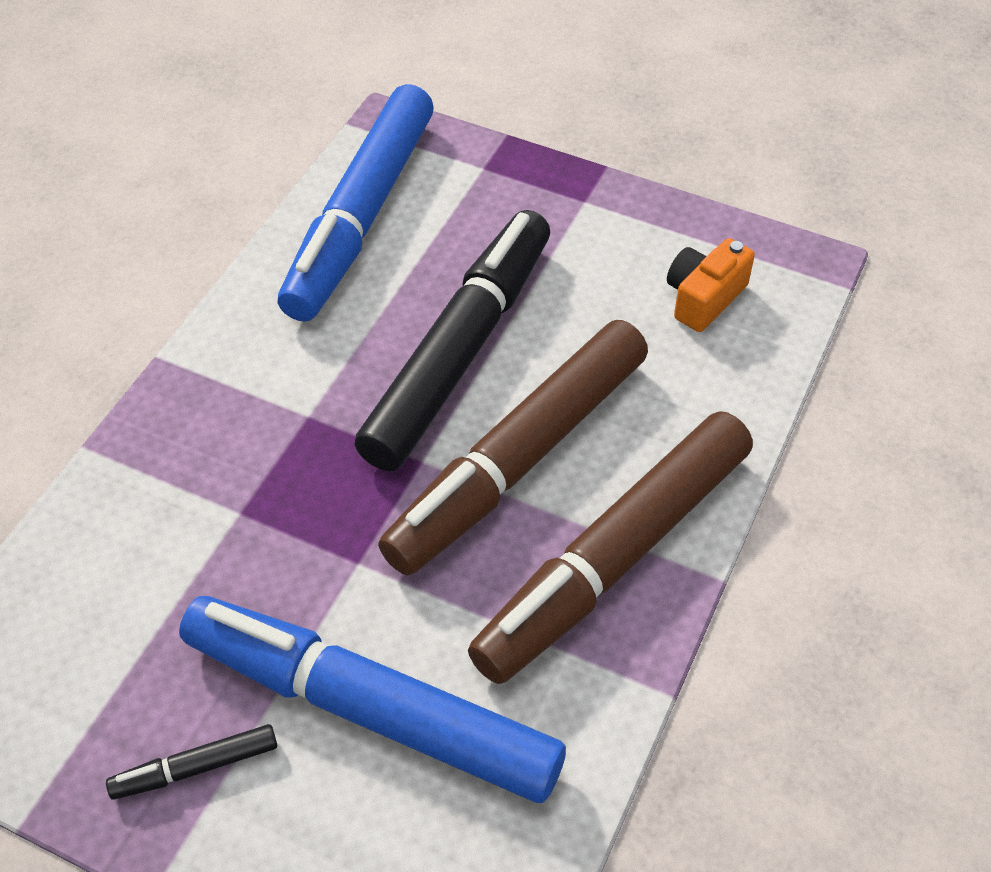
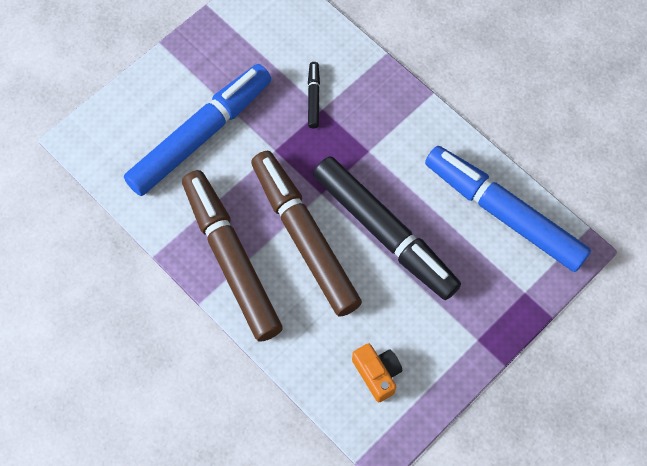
camera: 110 degrees right, 15 degrees up
(196, 767) = (203, 67): black marker -> black marker (313, 98)

